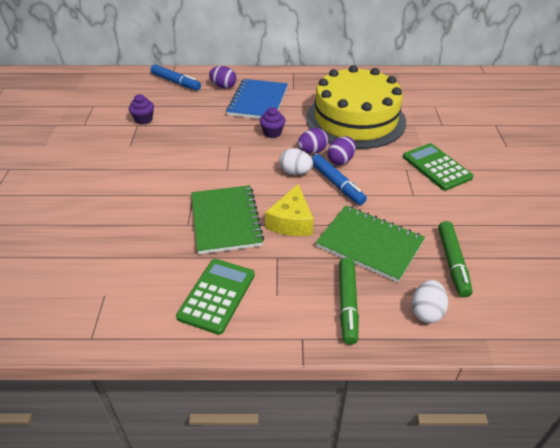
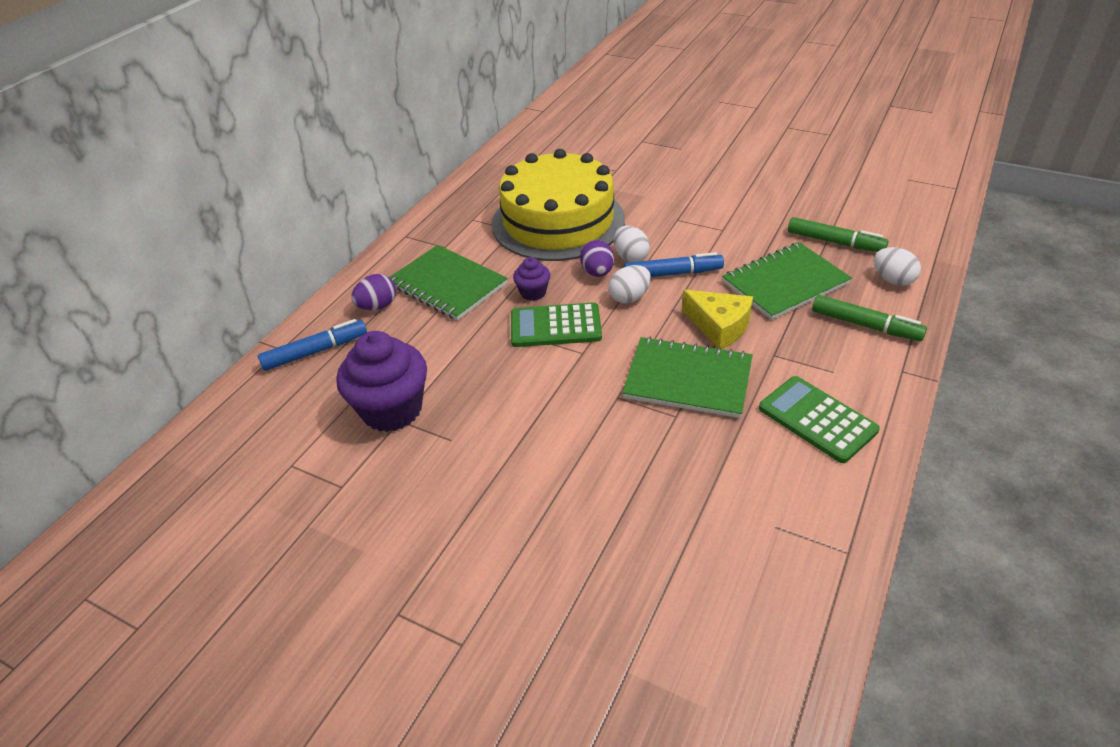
camera: 60 degrees left, 0 degrees up
(144, 120) = (392, 410): purple cupcake -> purple cupcake, size x2.03
(258, 101) = (447, 284): blue notebook -> green notebook
(340, 160) = (630, 257): purple egg -> white egg
(436, 167) = (687, 200): green calculator -> green calculator (555, 326)

